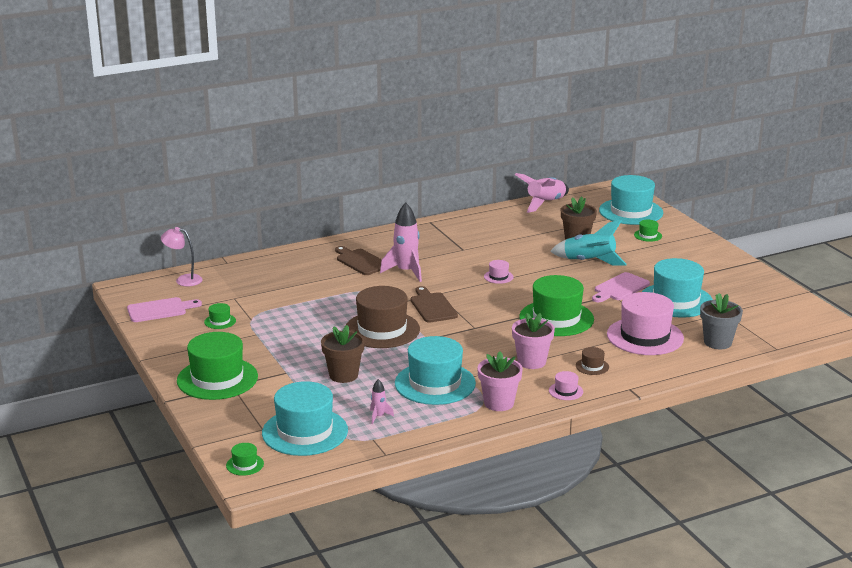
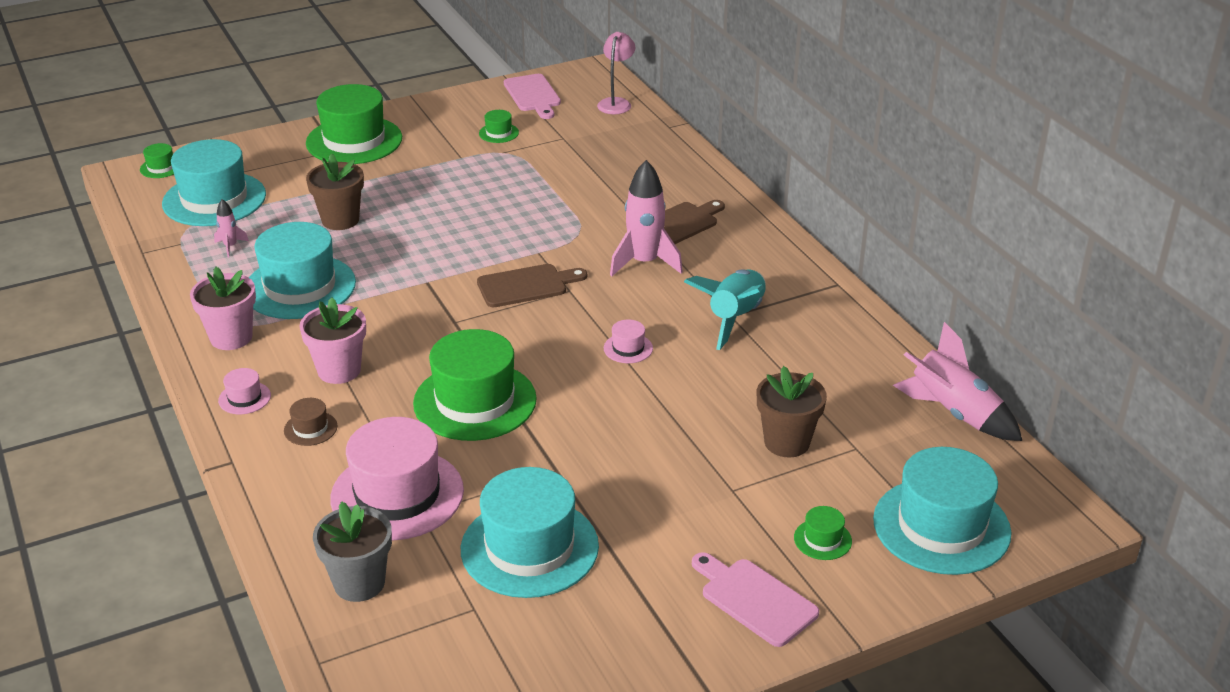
camera: 90 degrees right, 10 degrees up
(382, 330) = (459, 245): brown hat -> none
(589, 261) = (692, 451): turquoise rocket -> turquoise rocket (735, 318)
(620, 288) = (583, 480): pink cutting board -> pink cutting board (754, 599)

